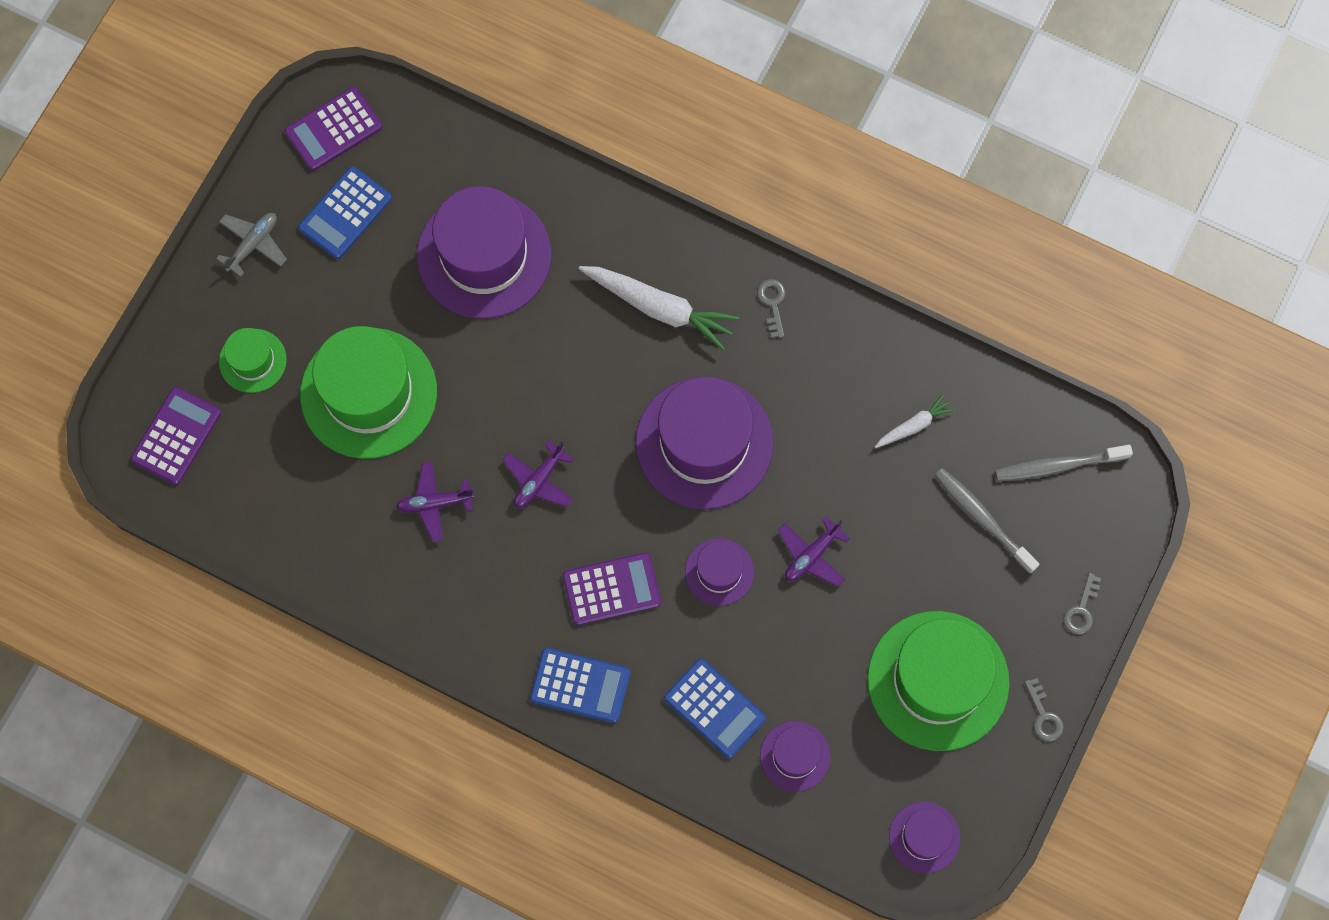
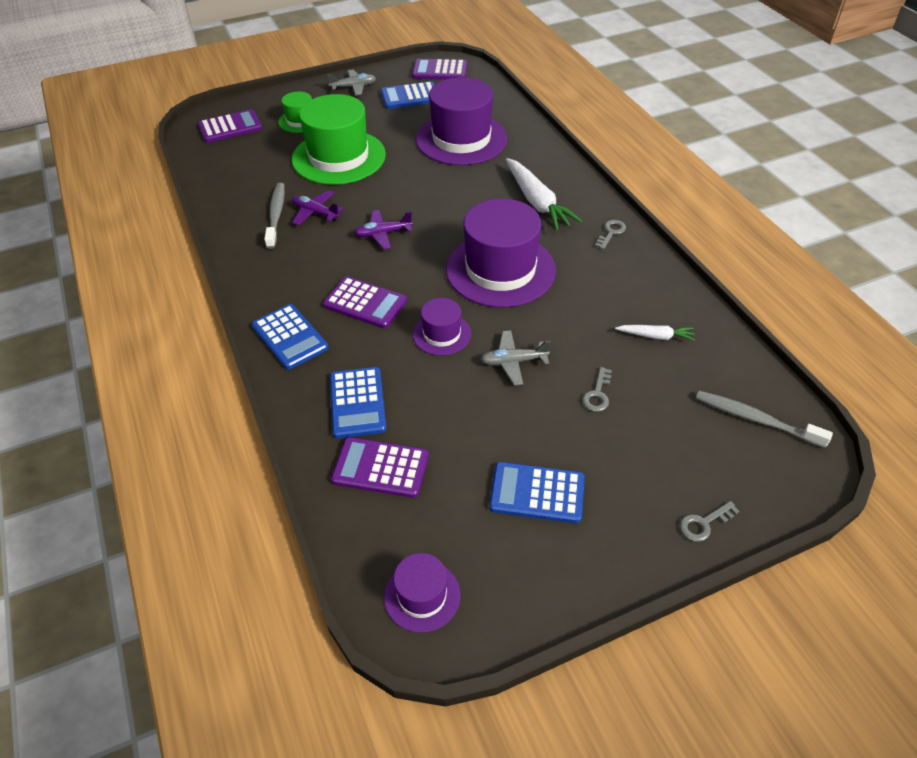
camera: 40 degrees right, 25 degrees down
(795, 756) = (380, 468): purple hat -> purple calculator
(811, 555) = (513, 362): purple plane -> grey plane
(938, 680) = (537, 493): green hat -> blue calculator
(982, 519) = (664, 415): grey toothbrush -> grey toothbrush (276, 215)
(1043, 715) = (607, 578): grey key -> grey key (597, 394)

